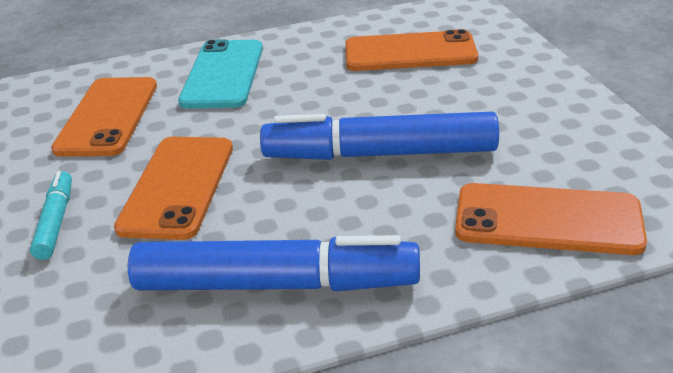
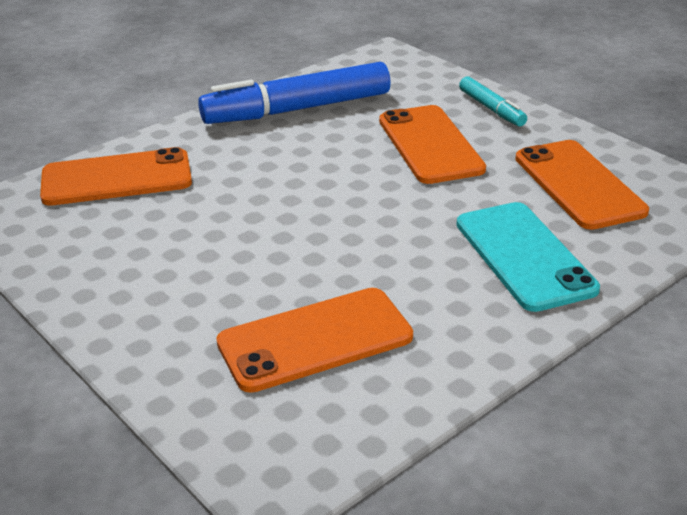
camera: 155 degrees right, 0 degrees up
(380, 154) = (277, 201): blue marker -> none

